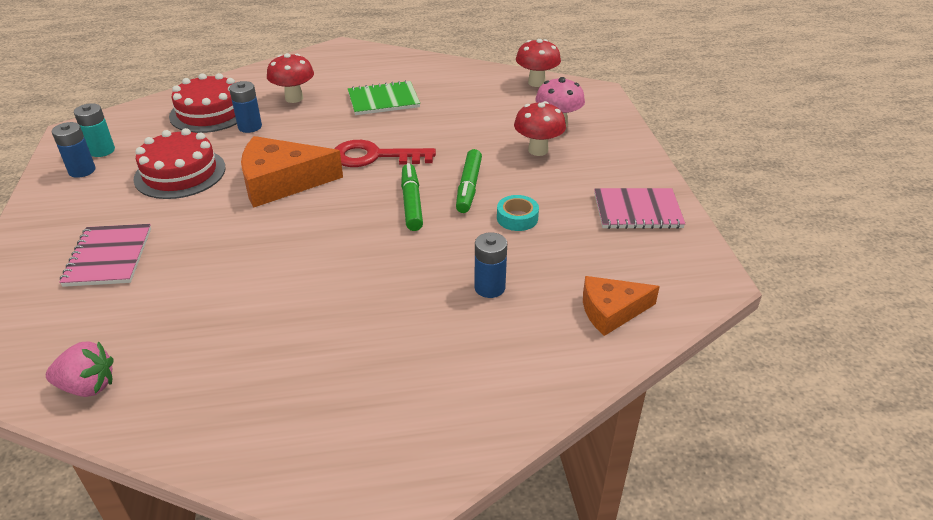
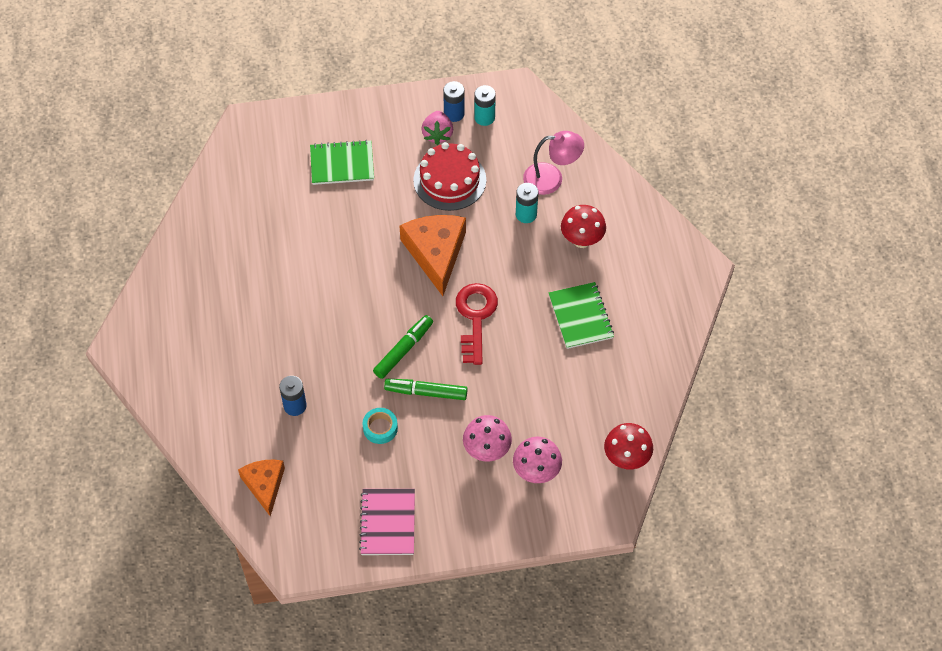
camera: 90 degrees right, 20 degrees up
(88, 386) = (220, 190): pink strawberry -> pink strawberry (437, 134)
(109, 257) = (342, 164): pink notebook -> green notebook
(210, 112) = (551, 178): red cake -> pink lamp
(250, 127) = (526, 214): blue battery -> turquoise battery
(411, 203) = (403, 350): green marker -> green marker turned 45 degrees counterclockwise
(538, 150) = (487, 451): red mushroom -> pink mushroom

